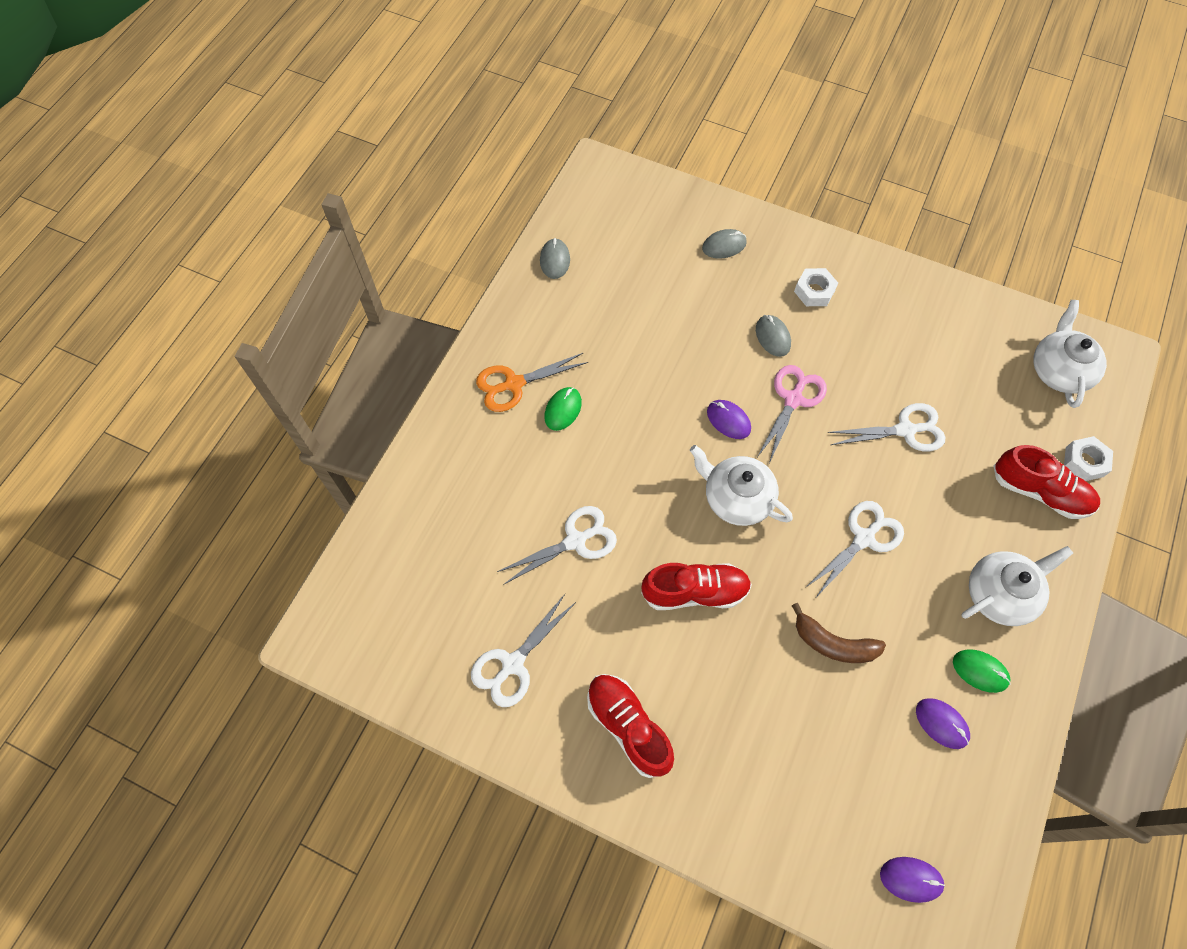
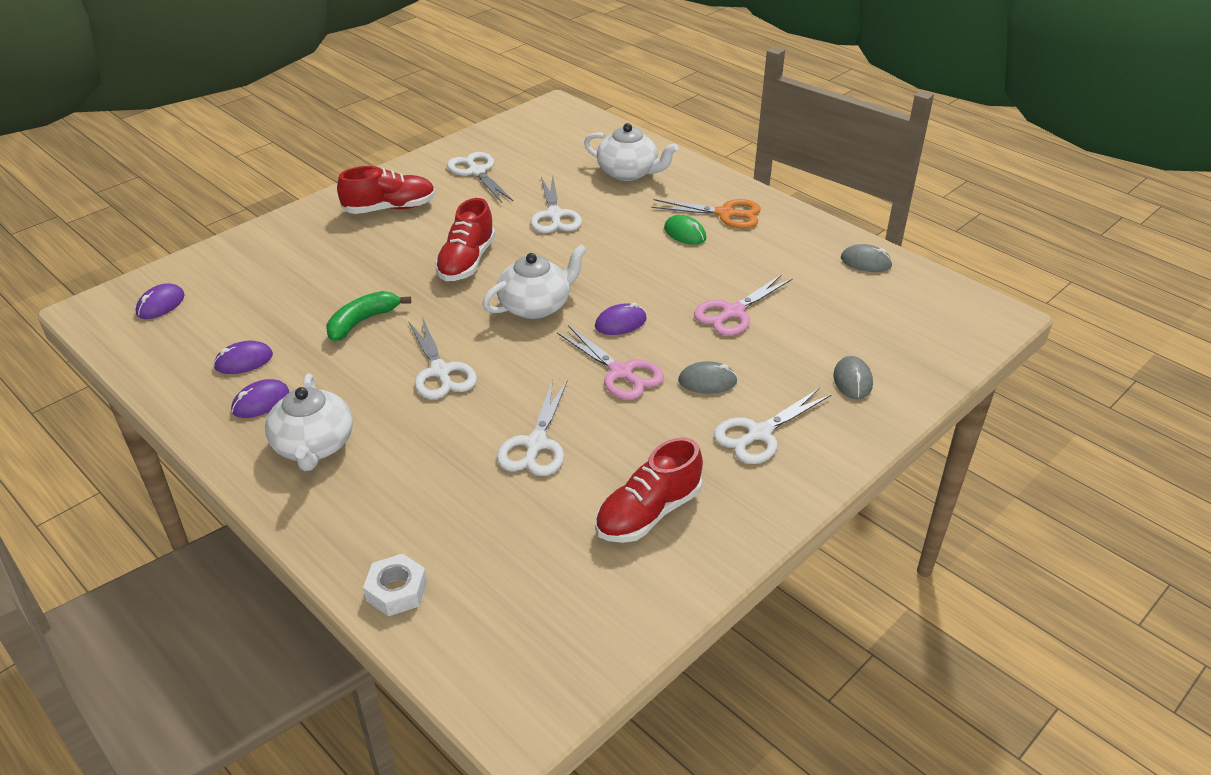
camera: 110 degrees right, 25 degrees down
(514, 384) = (725, 214): orange scissors -> orange scissors turned 105 degrees clockwise
(674, 341) = (733, 312): none -> pink scissors
(814, 291) = (759, 434): white nut -> white scissors
(833, 643) = (362, 322): brown banana -> green banana
(980, 671) = (260, 402): green mouse -> purple mouse
(1039, 491) = (391, 528): red shoe -> red shoe (648, 513)
(1059, 370) = (533, 629): white teapot -> white teapot (628, 173)

